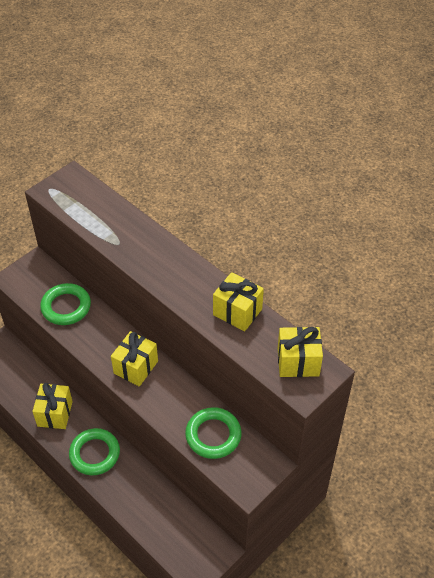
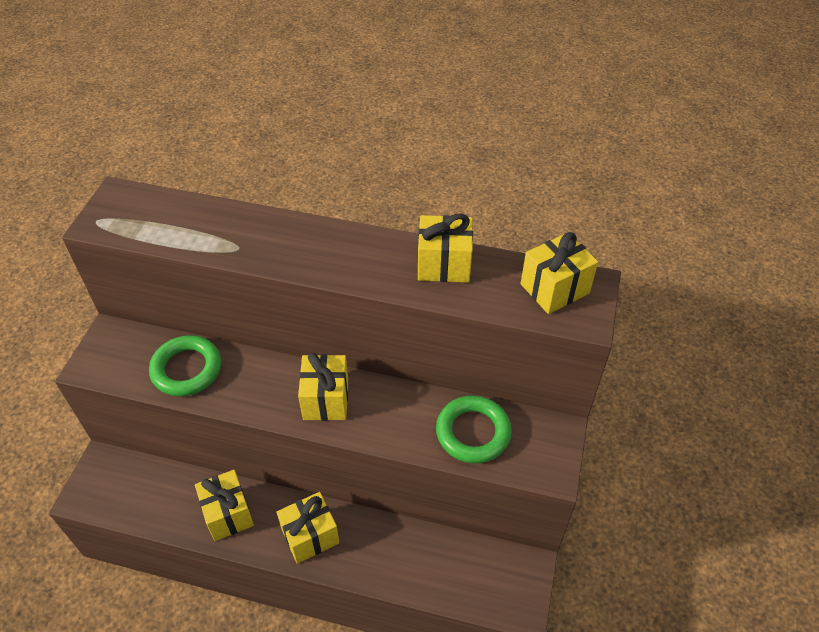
camera: 30 degrees left, 0 degrees up
(95, 454) = (310, 536): green ring -> yellow gift

